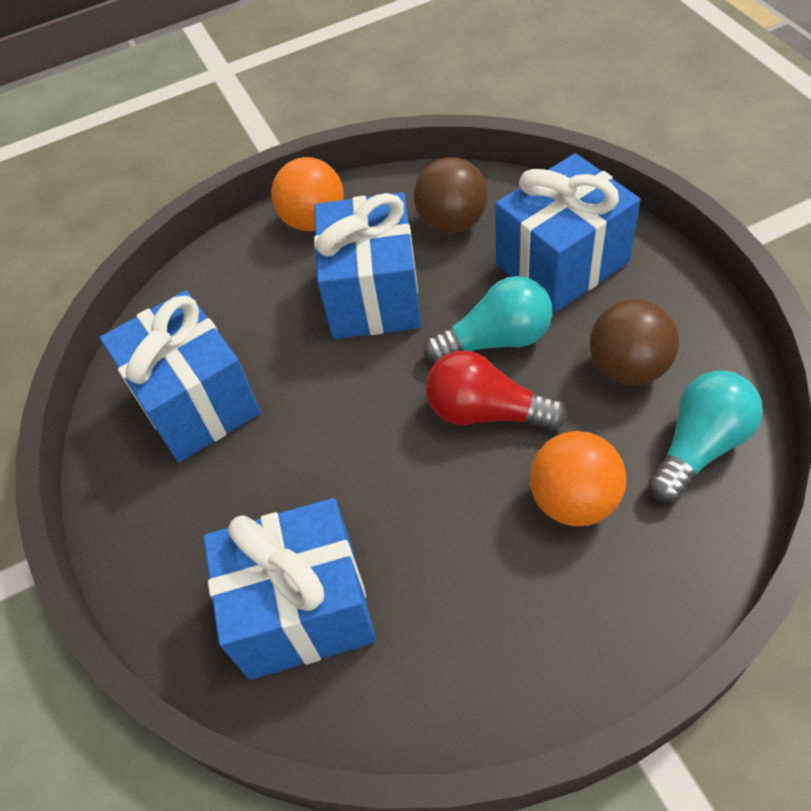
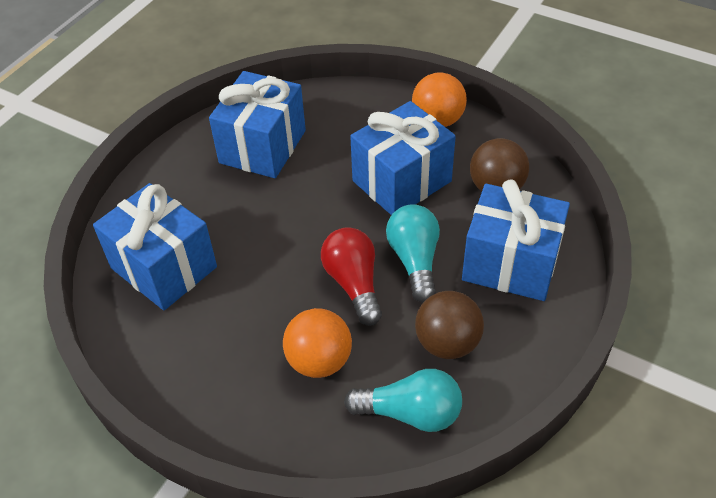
camera: 50 degrees right, 5 degrees down
(496, 340) = (414, 260): turquoise light bulb -> turquoise light bulb turned 135 degrees counterclockwise

